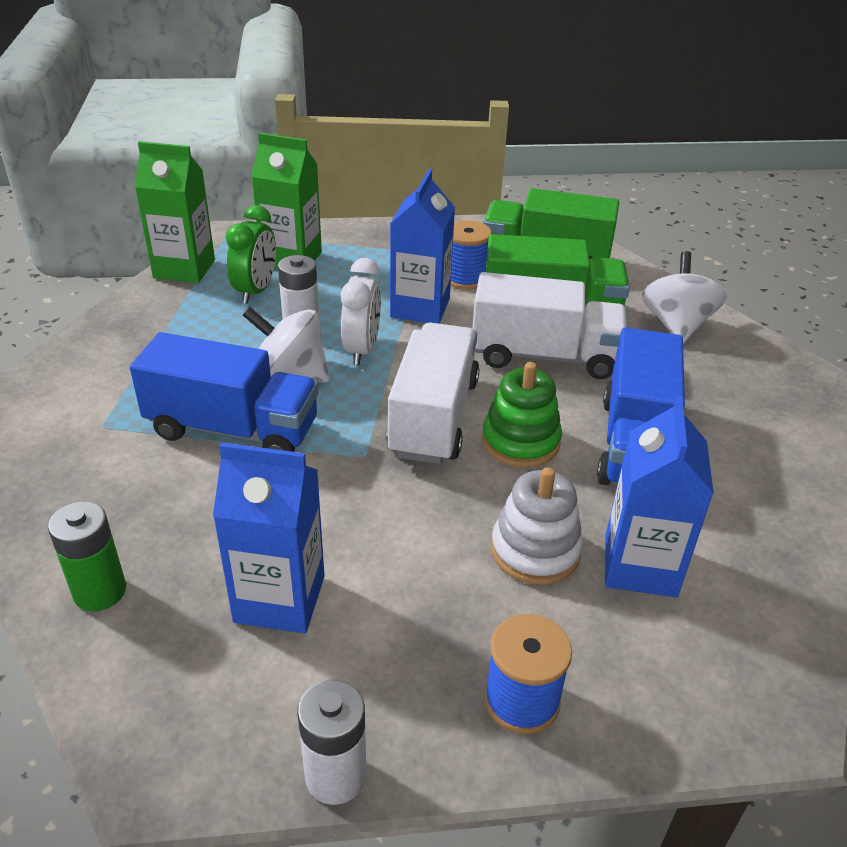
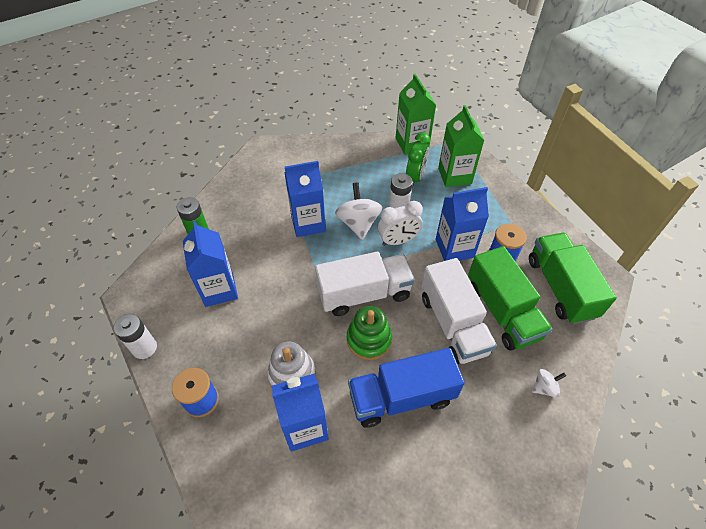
camera: 65 degrees right, 15 degrees up
(233, 429) = (308, 223): blue truck -> blue carton
(256, 291) = (415, 177): green clock -> green clock turned 60 degrees counterclockwise
(676, 325) = (544, 387): white spinning top -> white spinning top, size x0.53

